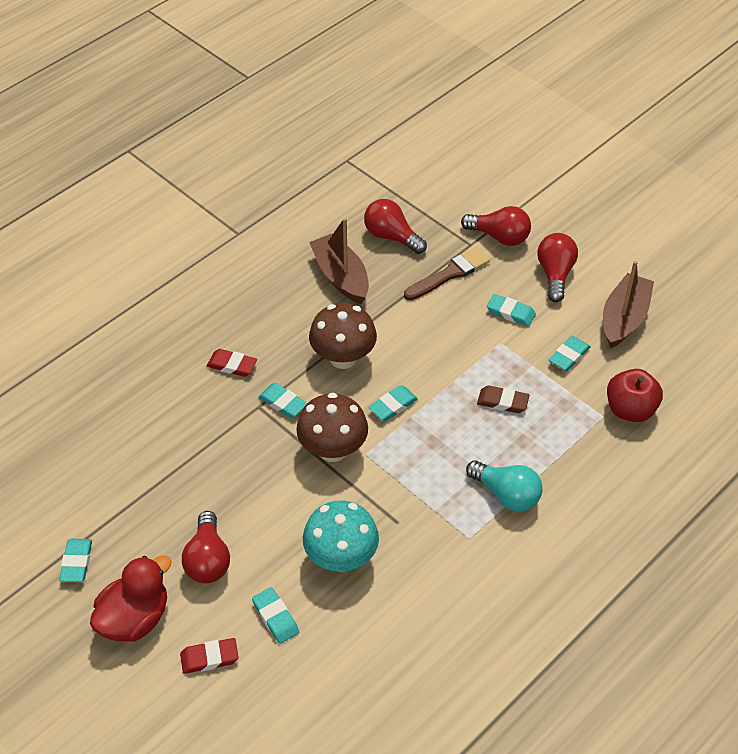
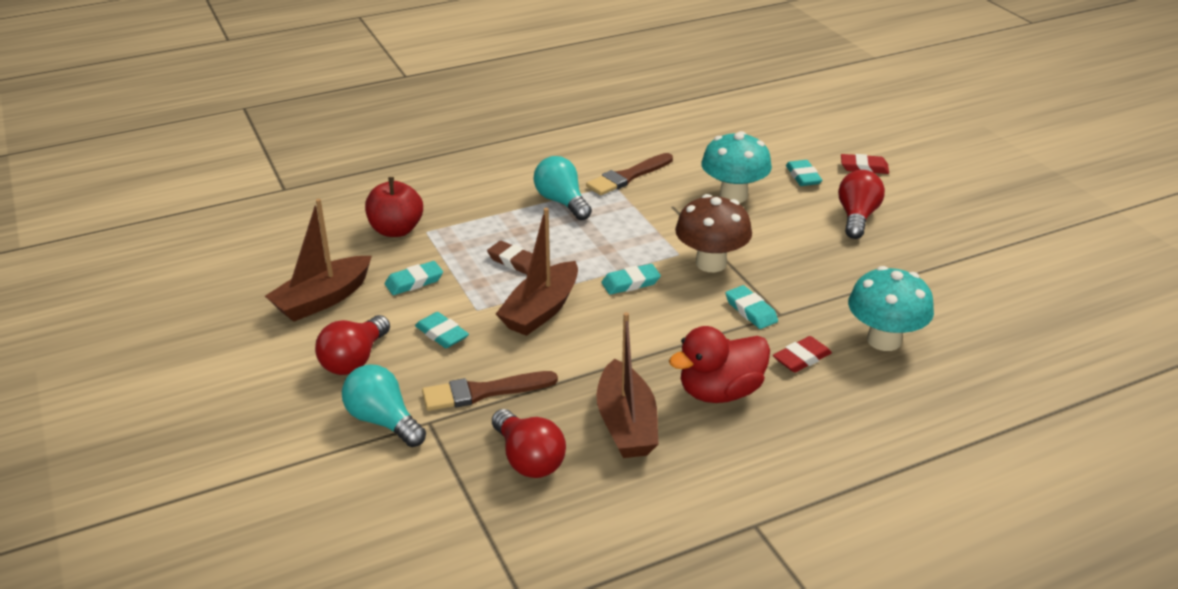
camera: 160 degrees left, 15 degrees down
(76, 562) = (985, 239): turquoise eraser -> none
(135, 618) = (928, 198): red duck -> red duck (720, 392)
(169, 401) = (884, 340): none -> turquoise mushroom
(232, 365) = (801, 358): red eraser -> red eraser turned 75 degrees counterclockwise
(343, 358) = (665, 335): brown mushroom -> none
(450, 355) = (541, 310): none -> brown boat
(461, 557) = (628, 177): none -> brown brush
(499, 237) = (383, 421): red light bulb -> turquoise light bulb

